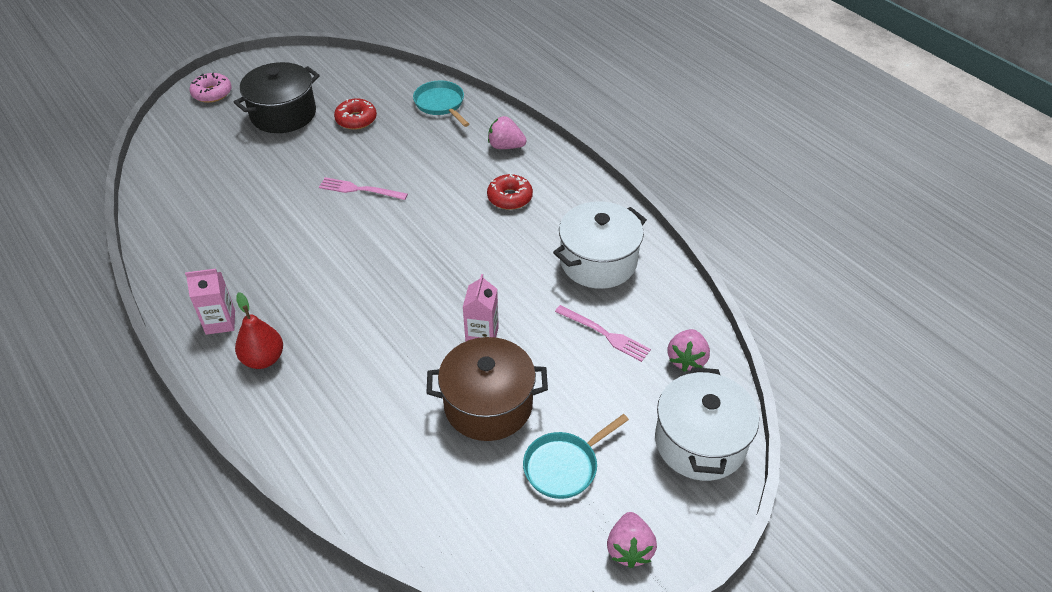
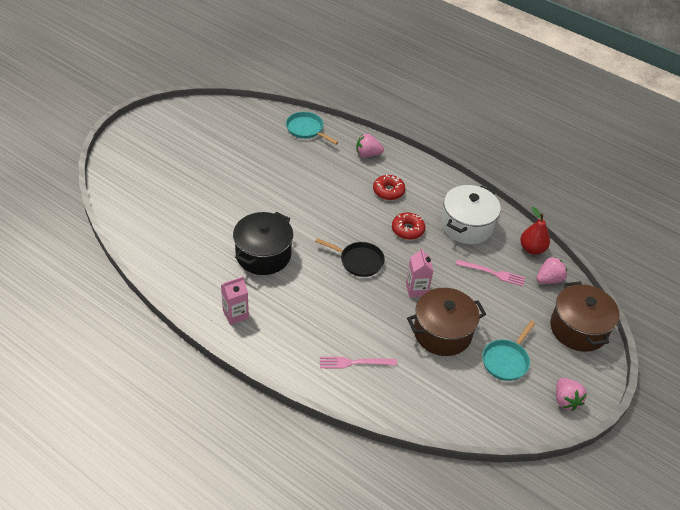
camera: 20 degrees left, 0 degrees up
(212, 93) = (129, 146): pink donut -> none
(263, 359) = (280, 333): red pear -> red pear (532, 249)
(283, 114) = (194, 154): black pot -> black pot (263, 255)
(356, 119) = (251, 150): red donut -> red donut (407, 230)
(360, 189) = (282, 202): pink fork -> pink fork (355, 362)
(421, 283) = (358, 261): none -> black pan
(686, 359) = (549, 279): pink strawberry -> pink strawberry turned 120 degrees counterclockwise
(700, 442) = (578, 329): white pot -> brown pot

